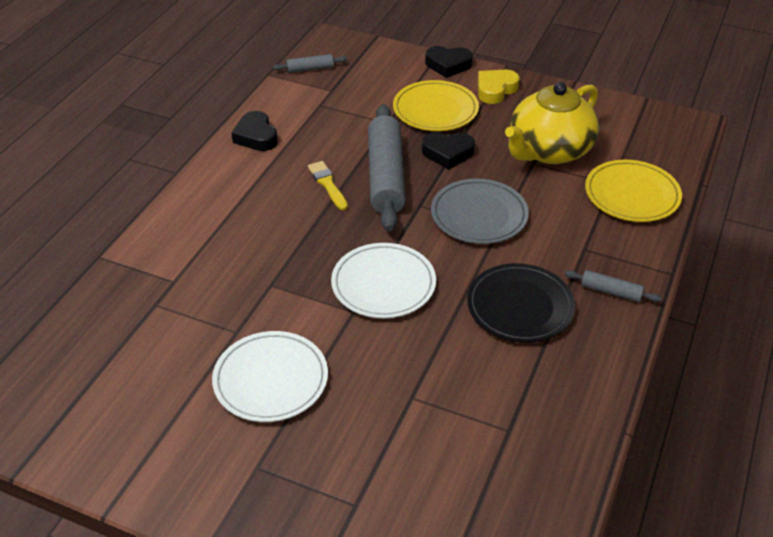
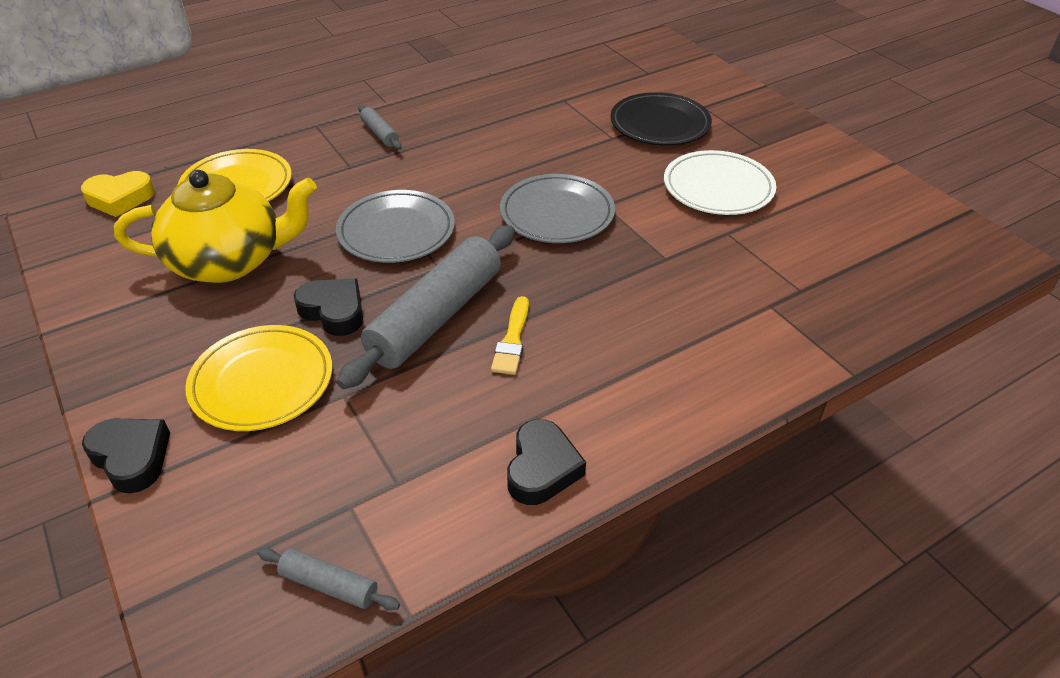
camera: 145 degrees left, 0 degrees up
(383, 284) = (557, 213): white plate -> grey plate
(495, 90) = (148, 373): yellow heart -> yellow heart (120, 198)
(520, 306) = (462, 153): black plate -> black plate (660, 124)

